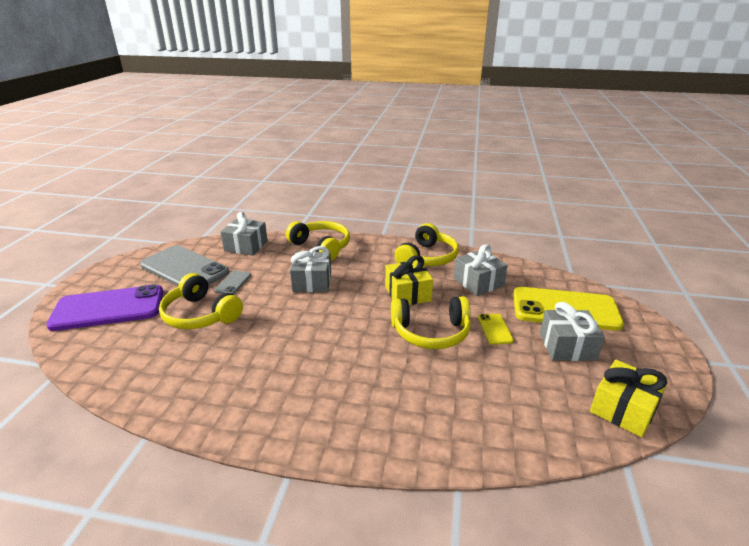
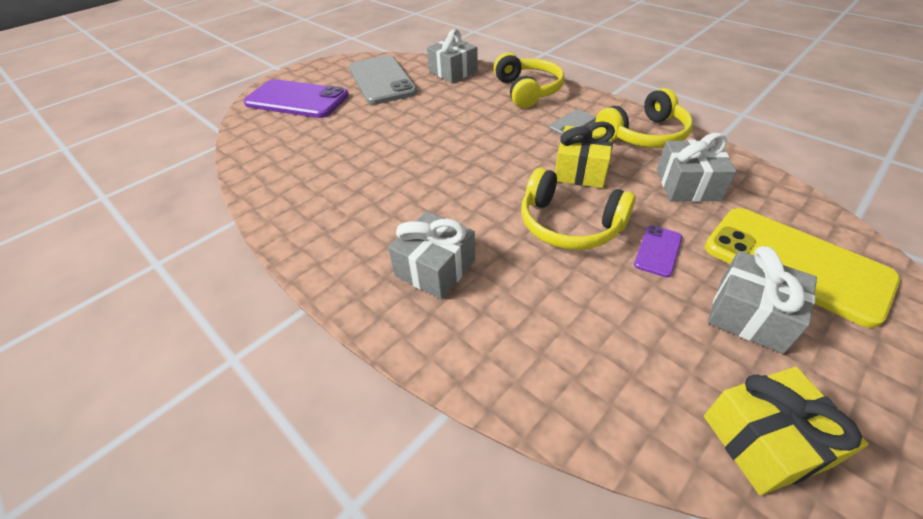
camera: 35 degrees right, 15 degrees up
(200, 315) = (359, 127): yellow headphones -> none
(233, 283) = (411, 105): grey phone -> grey phone (572, 123)
(312, 282) = (486, 126): grey gift -> grey gift (435, 268)
(494, 329) = (658, 251): yellow phone -> purple phone

